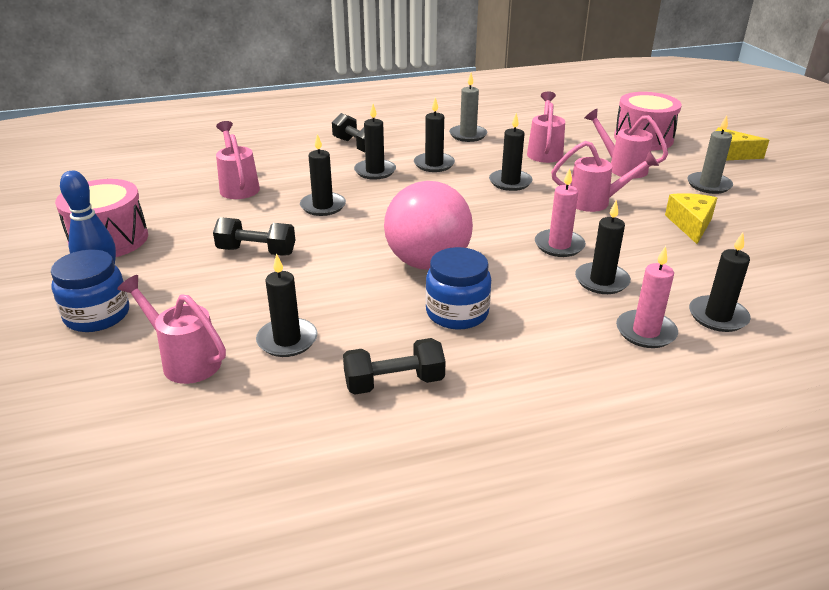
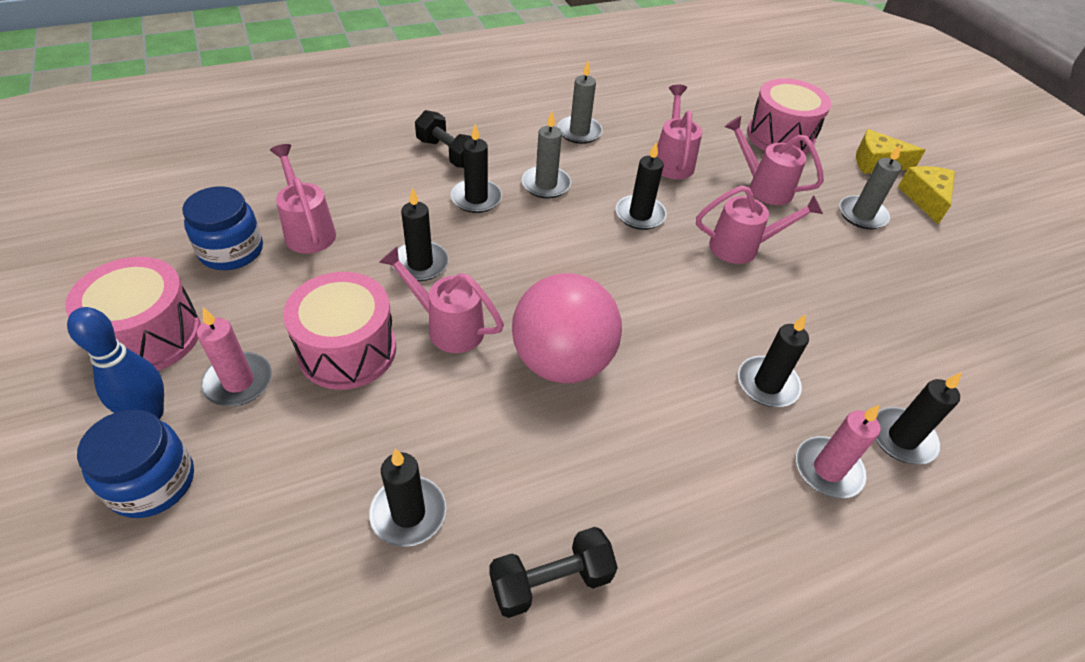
camera: 10 degrees left, 15 degrees up
(184, 360) = (281, 559): pink watering can -> pink watering can (447, 326)
(256, 251) = (347, 350): black dumbbell -> pink drum
(434, 164) = (546, 184): black candle -> grey candle
(457, 313) = (609, 450): blue jar -> blue jar (231, 251)
(559, 245) = (711, 324): pink candle -> pink candle (238, 382)
(690, 224) = (851, 282): yellow cheese -> yellow cheese (925, 198)

